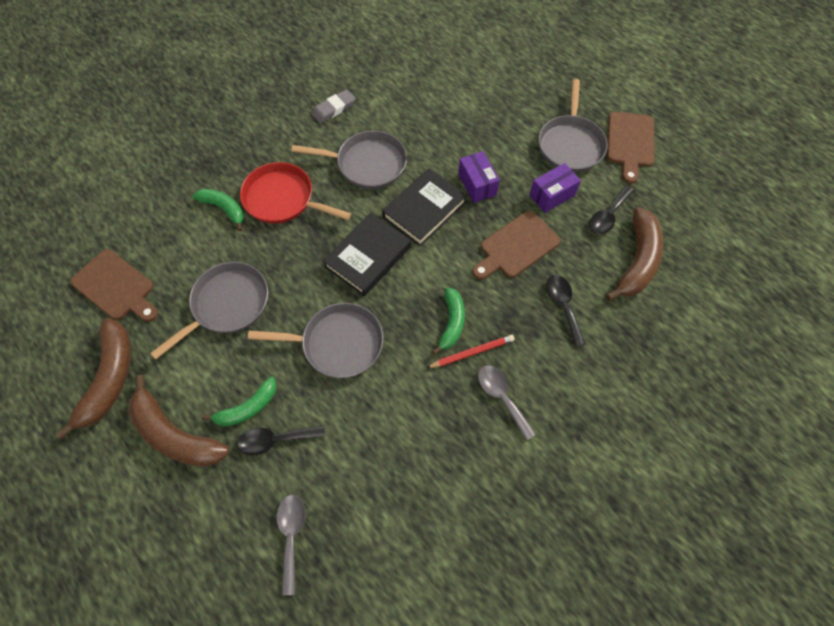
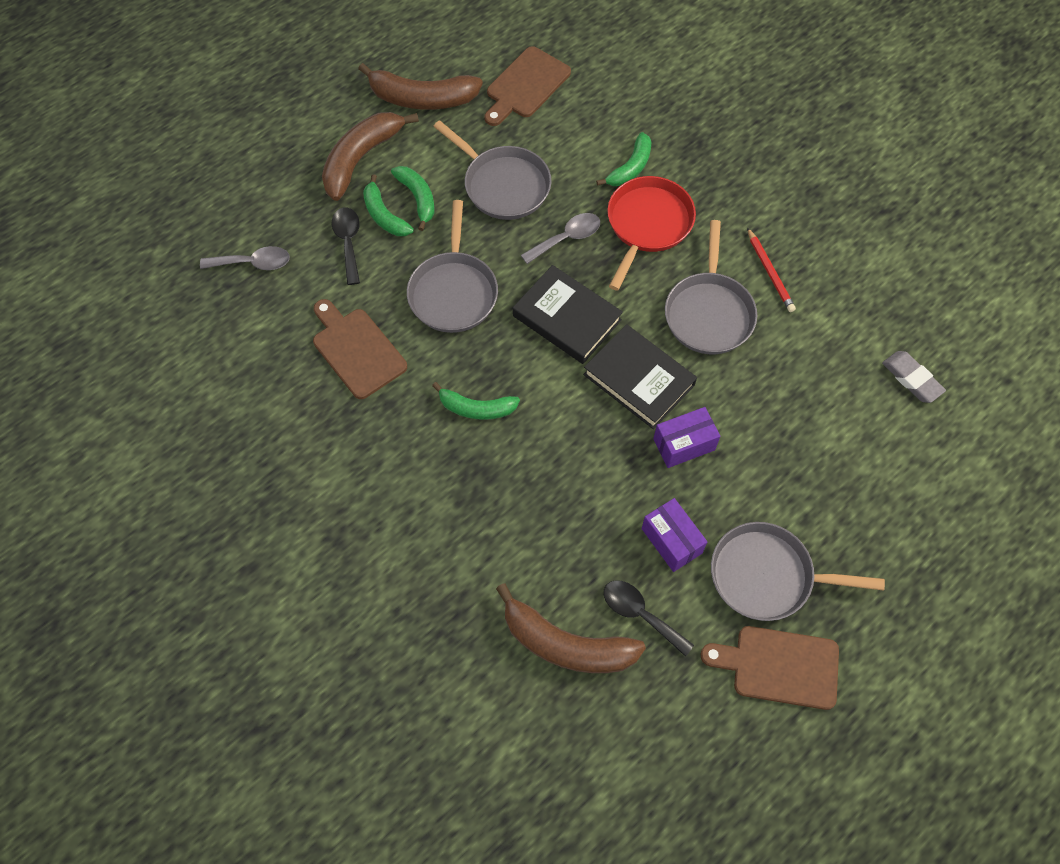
camera: 90 degrees right, 0 degrees up
(232, 377) = (418, 198): none -> green banana
(334, 109) = (800, 271): grey eraser -> grey eraser (912, 379)
(472, 352) = (437, 429): red pencil -> red pencil (770, 272)
(501, 397) = (380, 458): grey spoon -> grey spoon (567, 238)
(516, 247) = (585, 488): brown cutting board -> brown cutting board (356, 350)
(563, 306) = (497, 538): black spoon -> none

